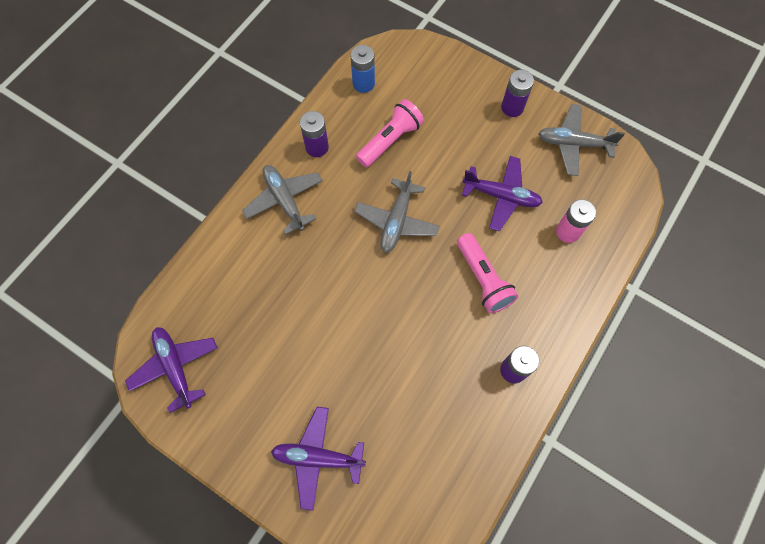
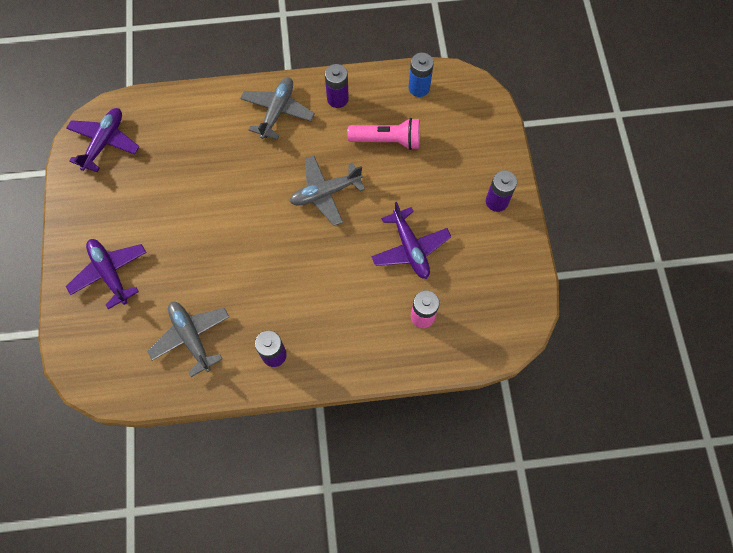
camera: 50 degrees right, 0 degrees up
(483, 279) = (329, 284): pink flashlight -> none
(573, 144) = (506, 268): grey plane -> grey plane (191, 337)

